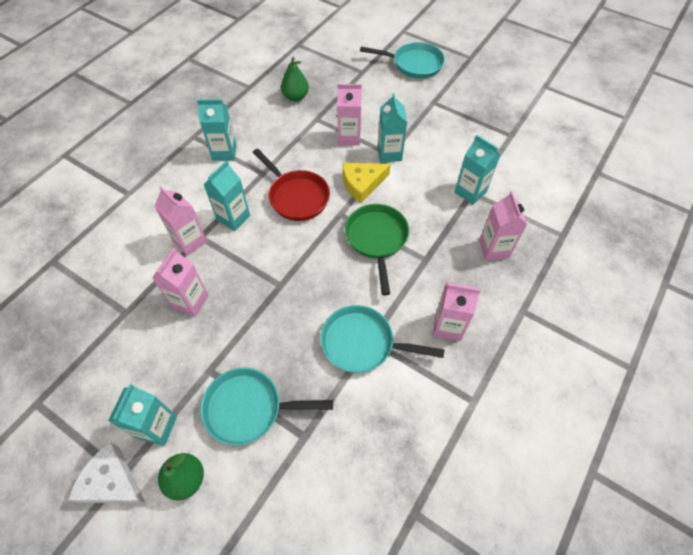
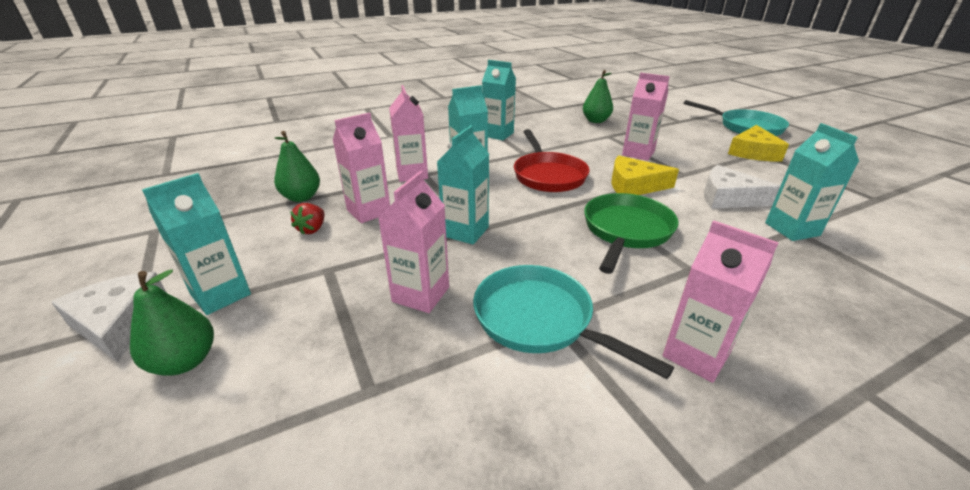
camera: 30 degrees right, 25 degrees down
(122, 311) = (301, 197): none -> green pear
(164, 340) = (312, 229): none -> red strawberry
(249, 408) = (332, 323): turquoise pan -> none
(389, 153) = (683, 174): turquoise carton -> turquoise carton (465, 231)
(426, 172) = (728, 198): none -> white cheese
(427, 103) = (753, 152): none -> yellow cheese
(494, 249) = (818, 294): pink carton -> pink carton (421, 294)

